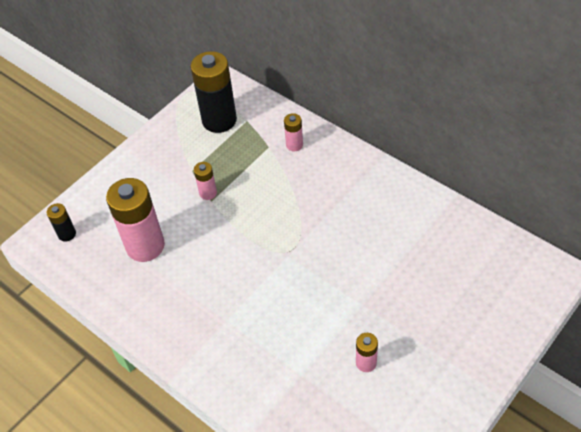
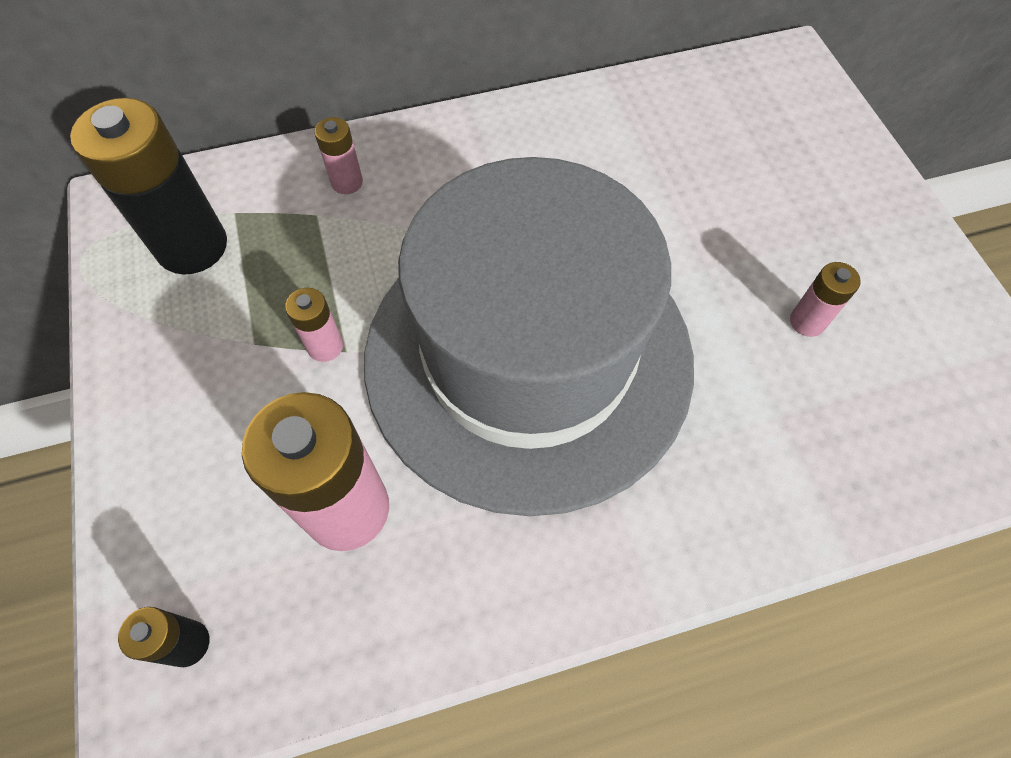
camera: 60 degrees left, 10 degrees up
(257, 263) = (528, 357): none -> grey hat

